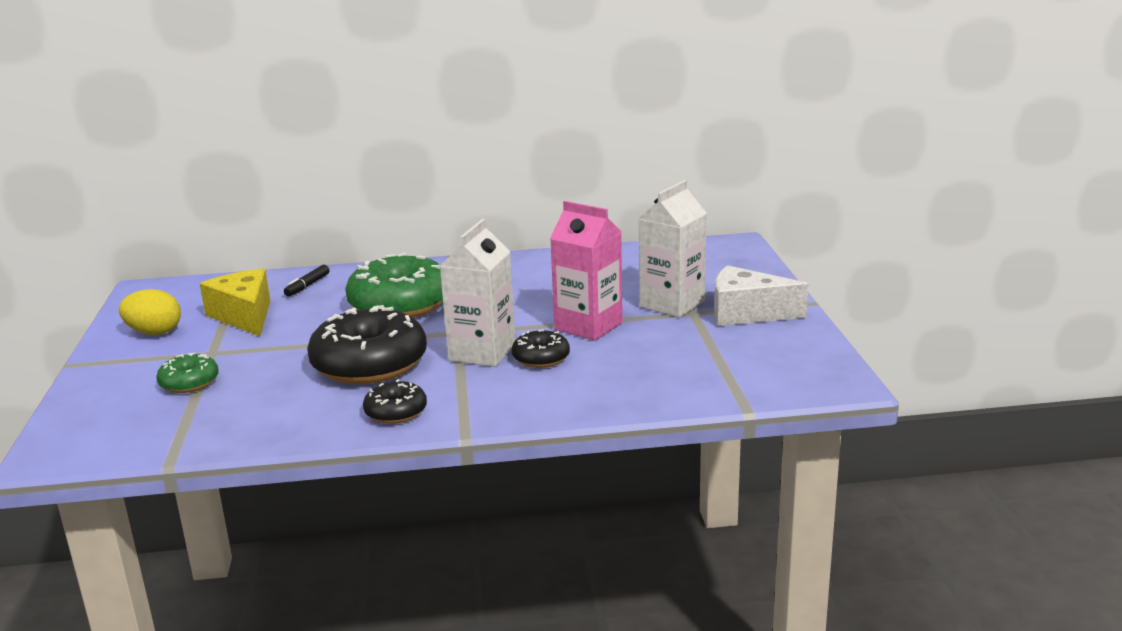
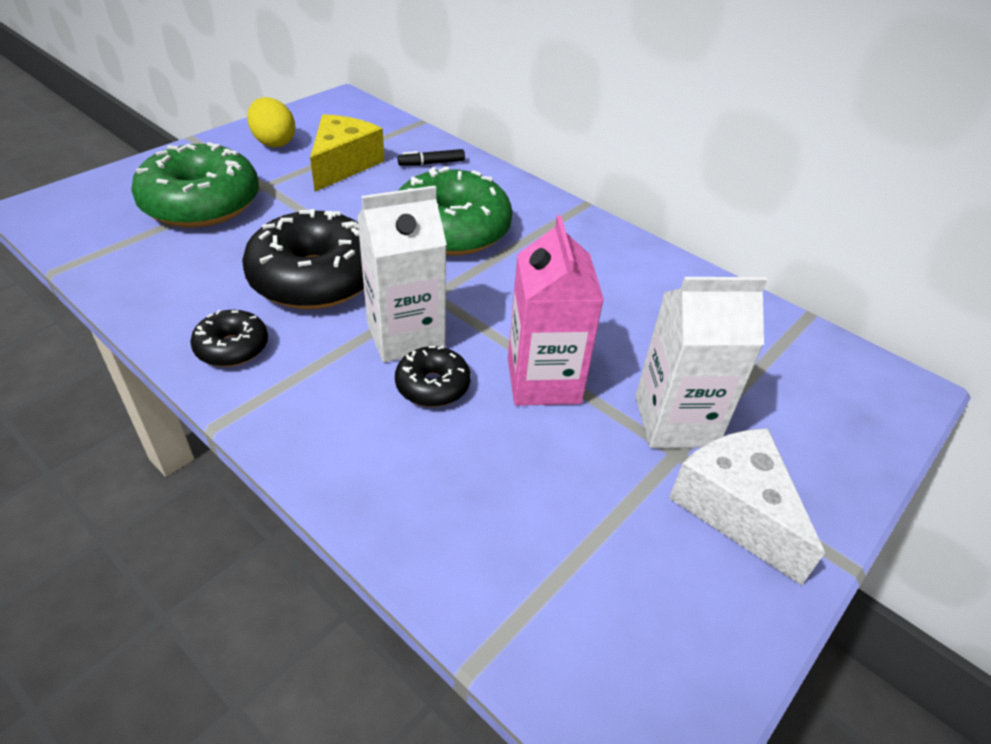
camera: 45 degrees right, 20 degrees up
(189, 383) = (201, 204): green donut -> green donut, size x2.02

